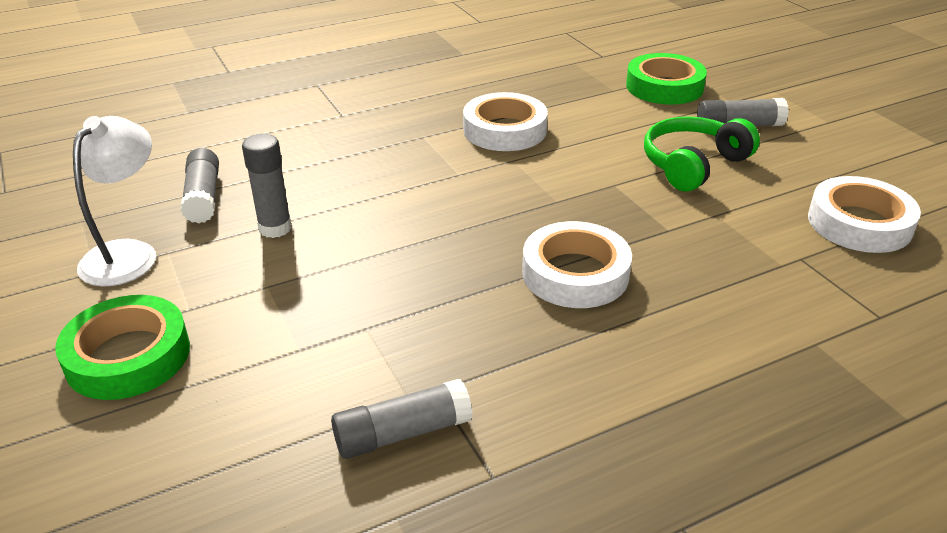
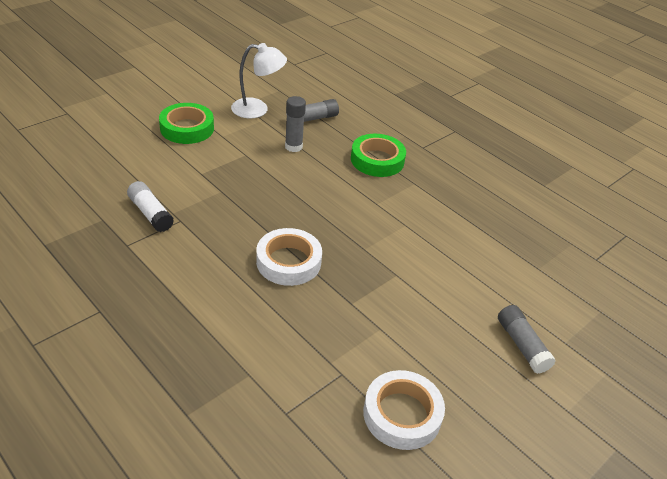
camera: 70 degrees right, 5 degrees up
(402, 433) = (150, 213): grey glue stick -> white glue stick
(504, 130) = (442, 217): white tape -> none
(664, 87) = (563, 298): green tape -> green tape (377, 160)
(693, 164) = (444, 316): green headphones -> none

